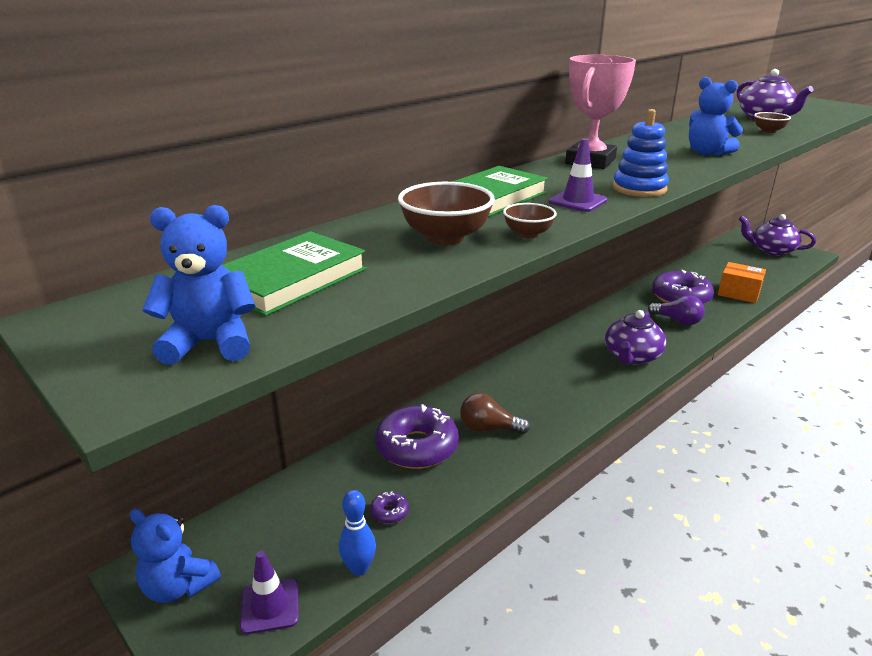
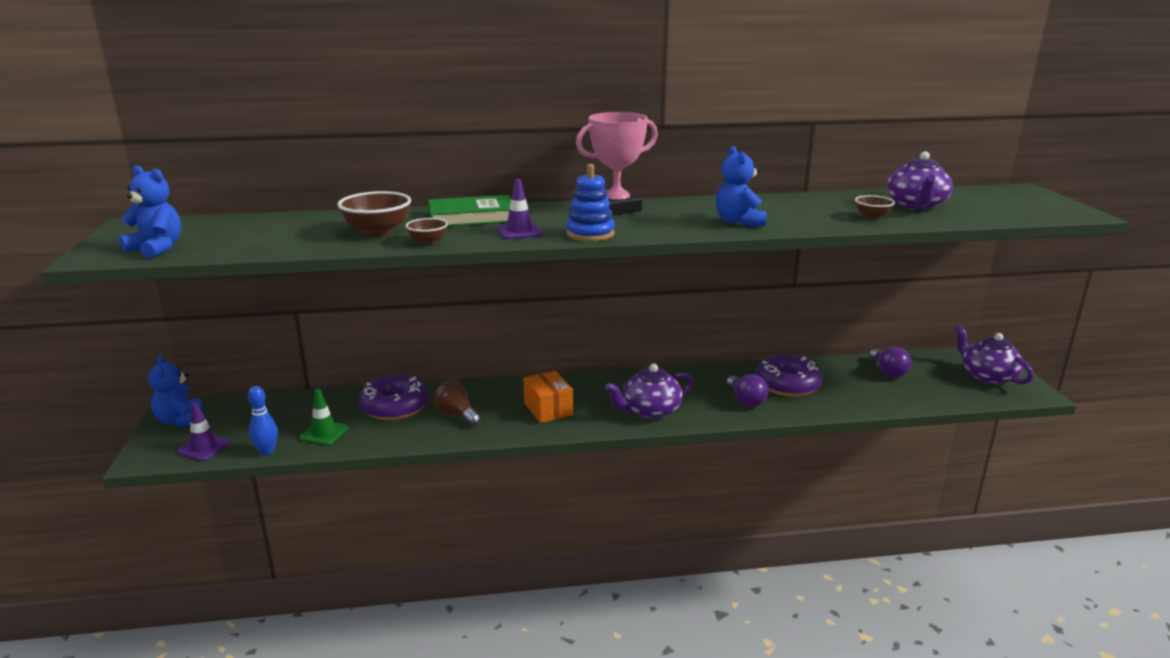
camera: 35 degrees right, 5 degrees down
(290, 279) = (251, 232): green book -> none
(389, 512) = (324, 433): purple donut -> green traffic cone
(718, 266) = (888, 372): none -> purple light bulb
(738, 293) = (859, 400): orange box -> orange box (548, 409)

